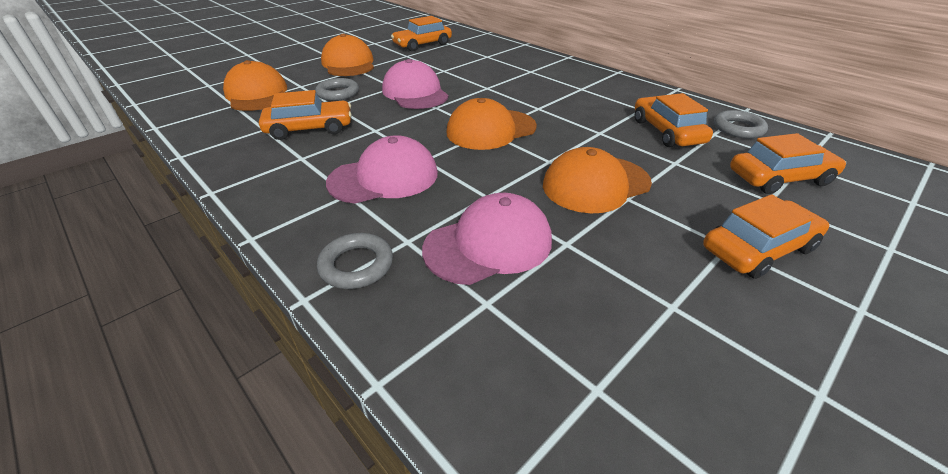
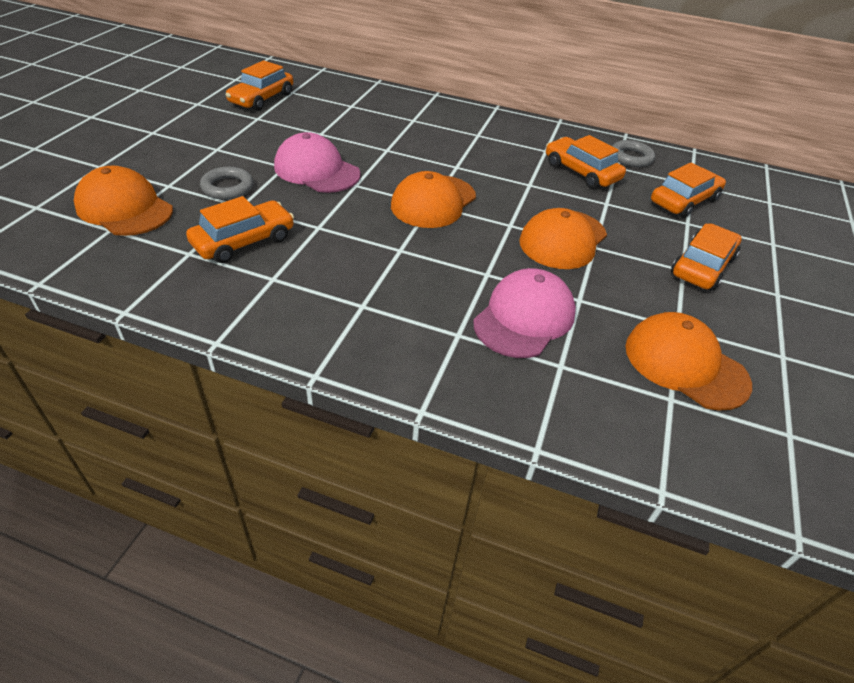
camera: 30 degrees left, 5 degrees up
(348, 64) = (196, 142): orange cap -> orange cap (685, 364)
(356, 265) = (436, 368): grey ring -> none
(384, 177) = (380, 279): pink cap -> none

